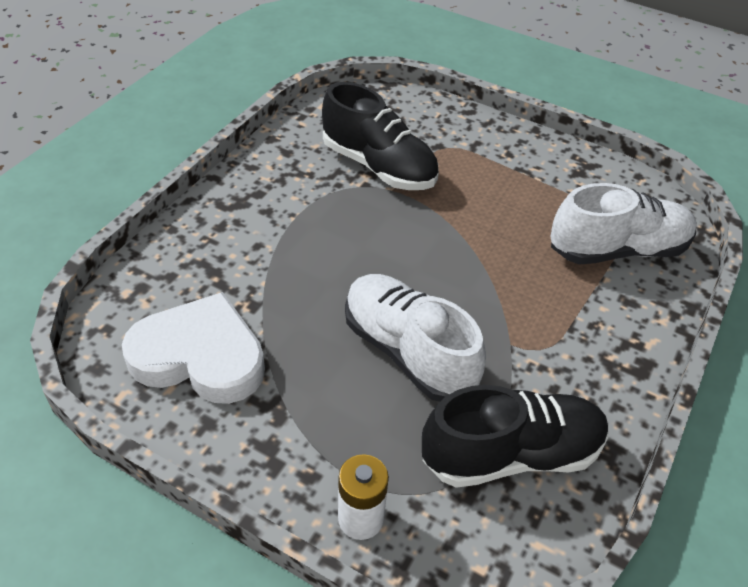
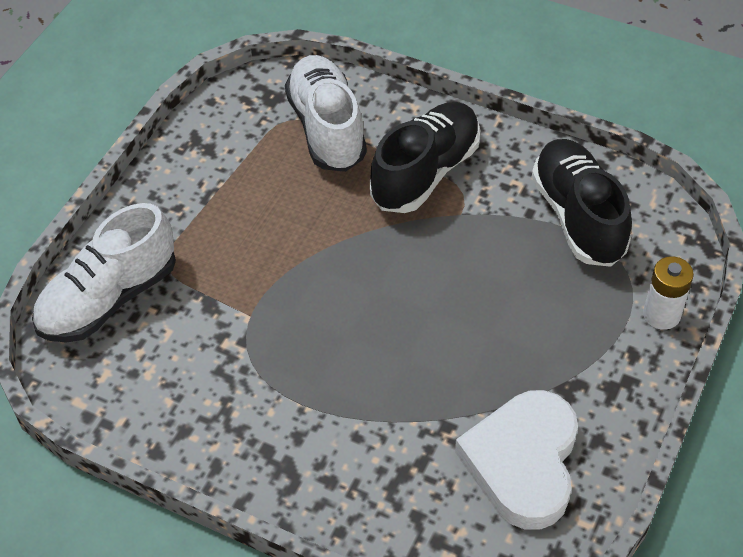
camera: 90 degrees left, 5 degrees up
(379, 166) = (208, 330): black shoe -> black shoe (425, 172)
(408, 351) = (484, 290): white shoe -> white shoe (109, 298)

